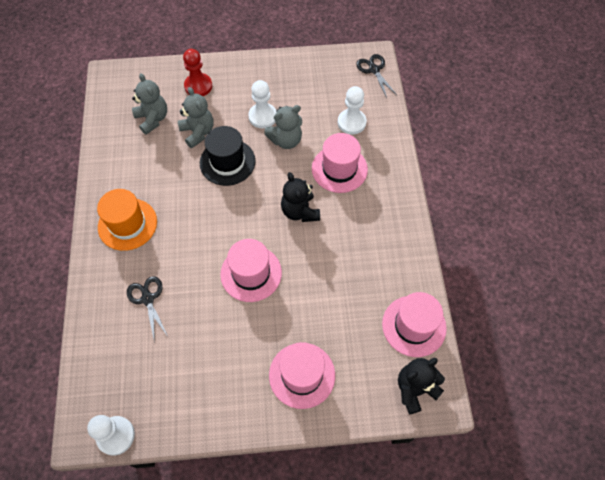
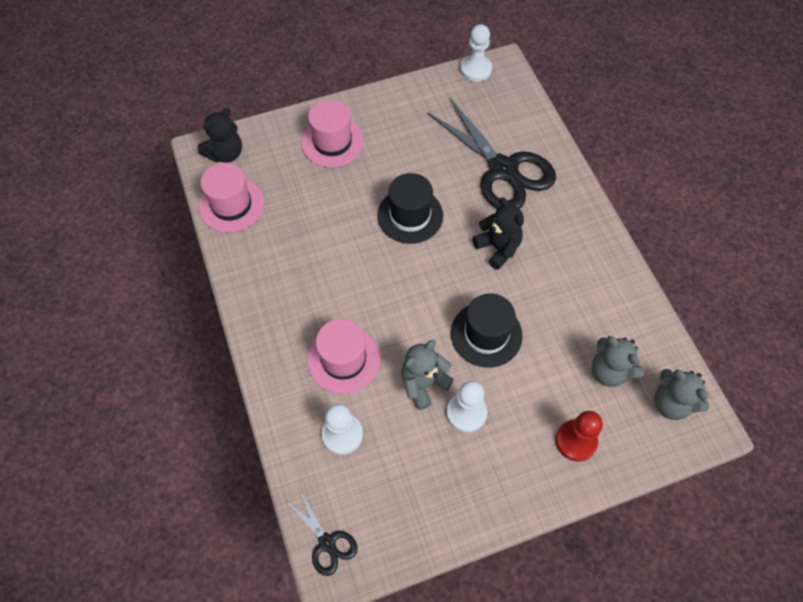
camera: 165 degrees right, 0 degrees up
(127, 224) = (564, 234): orange hat -> none
(147, 298) = (503, 170): black scissors -> black scissors, size x2.13
(198, 132) = (541, 366): grey teddy bear -> grey teddy bear (671, 403)
(251, 273) = (410, 215): pink hat -> black hat
(300, 211) = (378, 293): black teddy bear -> black teddy bear (498, 248)

